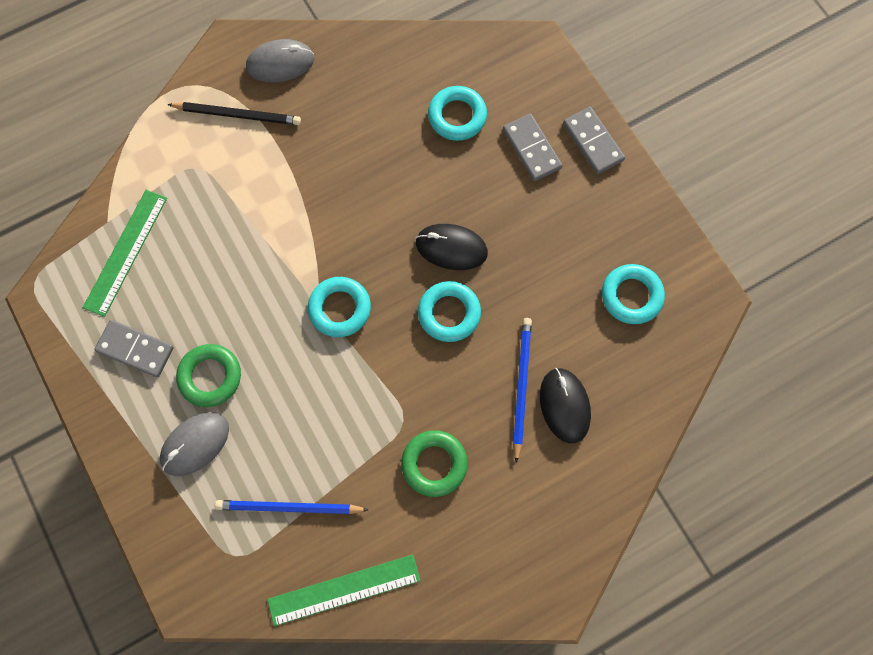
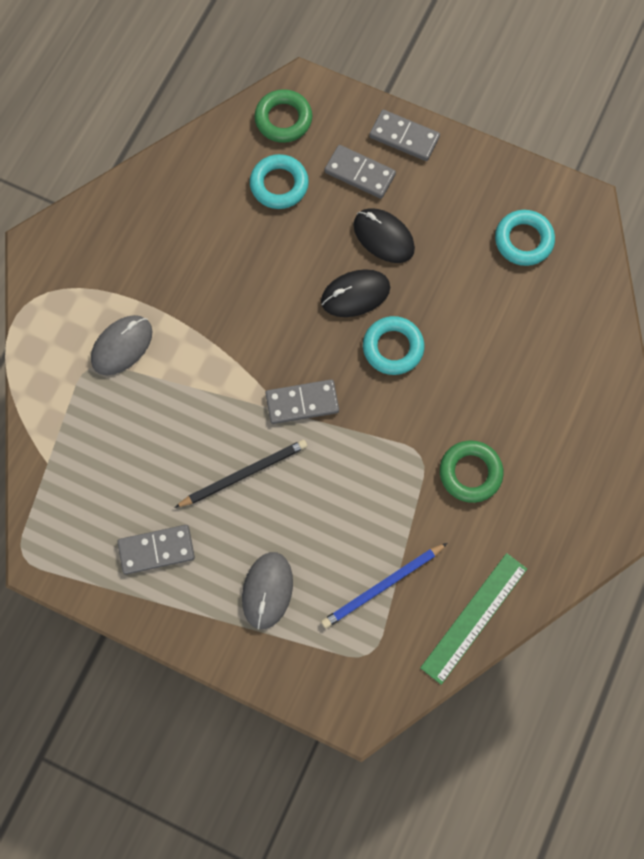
camera: 35 degrees left, 0 degrees up
(125, 252) = (84, 477): green ruler -> none
(210, 377) = (237, 529): green ring -> green ring (283, 119)
(238, 115) = (91, 300): black pencil -> black pencil (244, 474)
(280, 63) = (94, 233): grey mouse -> grey mouse (122, 346)
(340, 309) = (302, 402): turquoise ring -> grey domino
(521, 386) = (492, 367): blue pencil -> none
(564, 406) = (535, 359): black mouse -> black mouse (383, 237)

